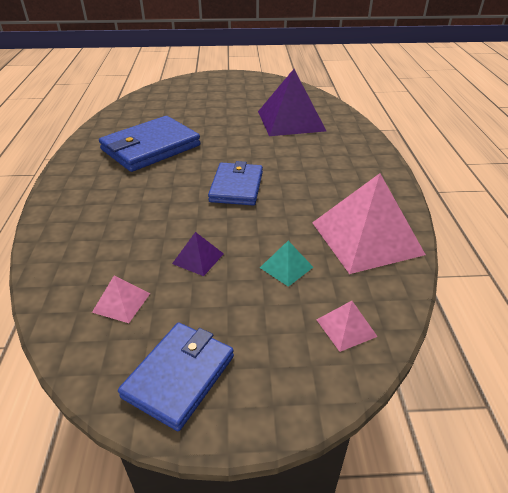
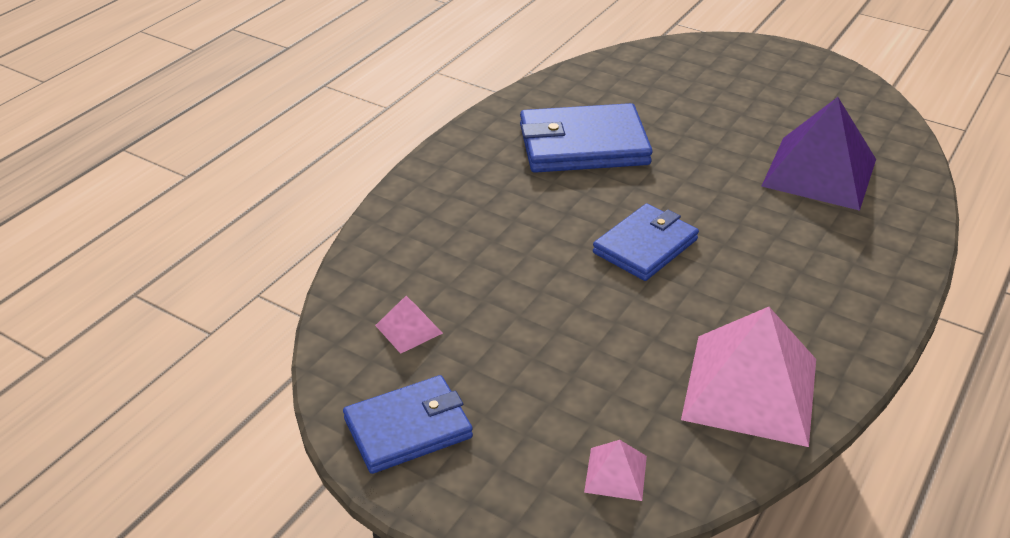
camera: 35 degrees right, 0 degrees up
(198, 258) = (522, 318): purple pyramid -> none
(286, 267) = (612, 375): turquoise pyramid -> none

